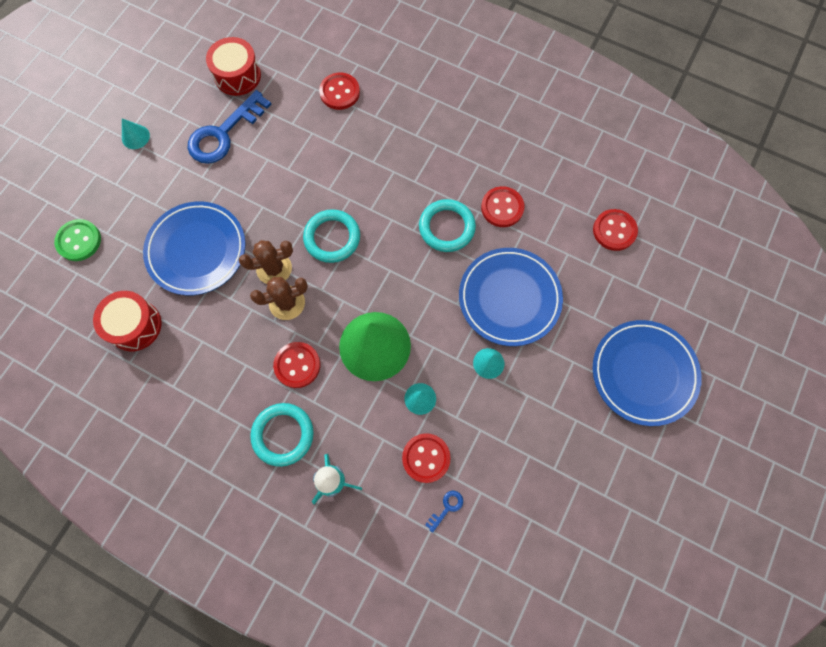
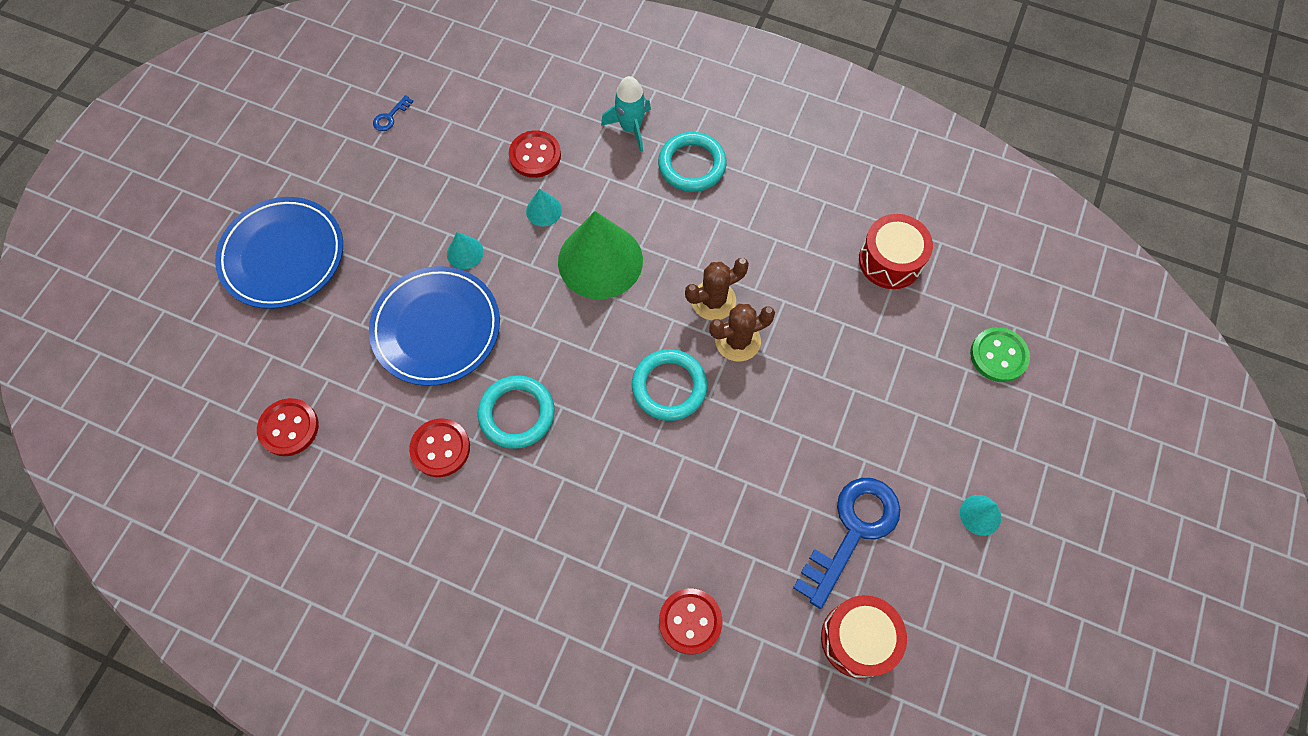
camera: 175 degrees right, 5 degrees down
(197, 250) = (842, 356): blue plate -> none
(297, 365) = (688, 233): red button -> none
(447, 508) = (512, 115): blue key -> blue key (390, 117)

